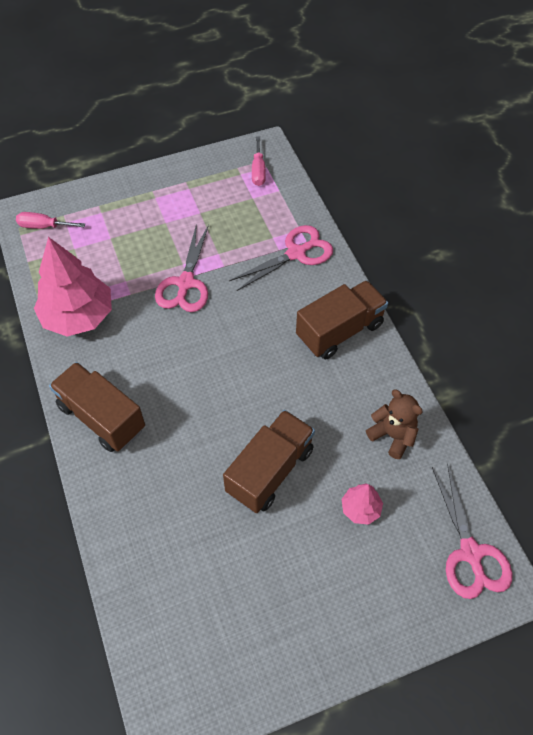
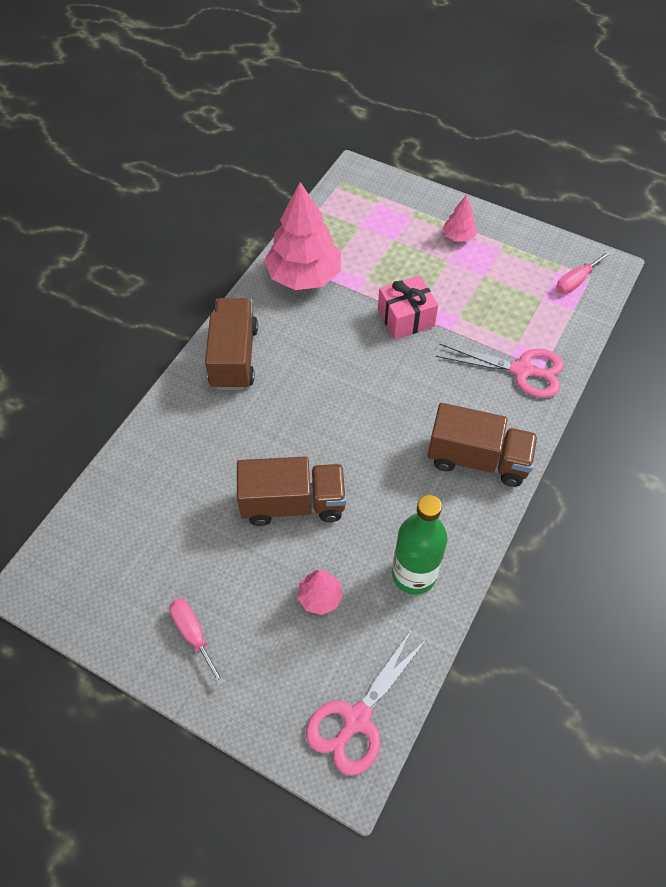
camera: 50 degrees right, 0 degrees up
(44, 226) = (359, 194): pink screwdriver -> pink screwdriver (193, 634)
(151, 200) = (458, 236): none -> pink tree
(185, 283) = (406, 318): pink scissors -> pink gift
(392, 435) = (414, 574): brown teddy bear -> green bottle

